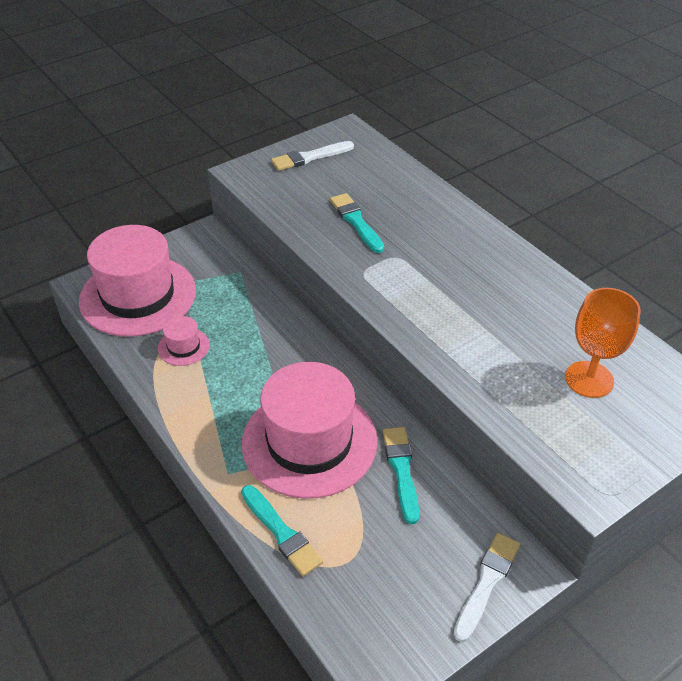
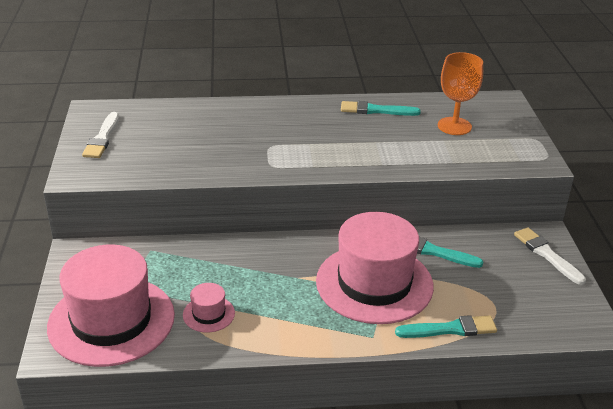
camera: 60 degrees left, 10 degrees down
(356, 221) = (210, 147): turquoise brush -> turquoise brush (376, 110)

